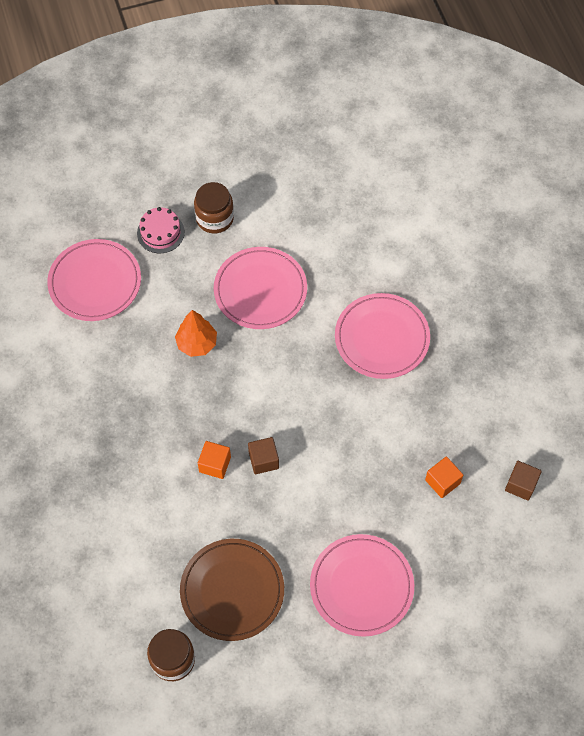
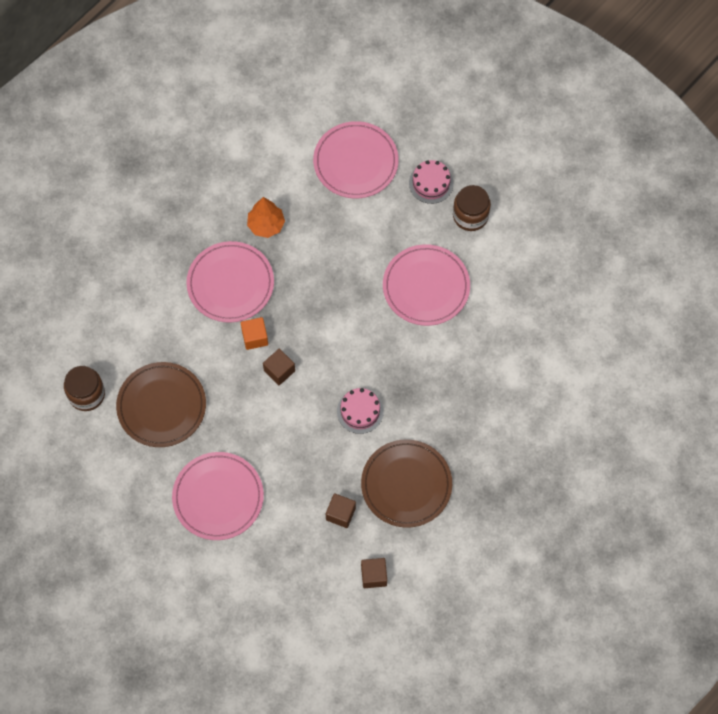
camera: 60 degrees right, 5 degrees up
(197, 343) = (349, 266): orange tree -> orange tree (266, 225)
(349, 410) = (360, 411): none -> pink cake
(382, 338) = (440, 402): pink plate -> pink plate (230, 284)
(442, 482) = (340, 514): orange cube -> brown cube
(446, 409) = (406, 485): none -> brown plate

